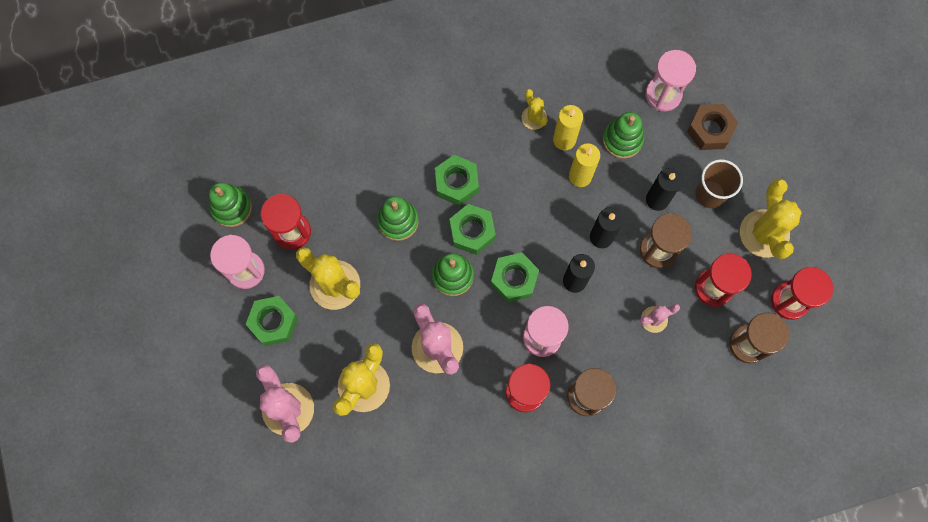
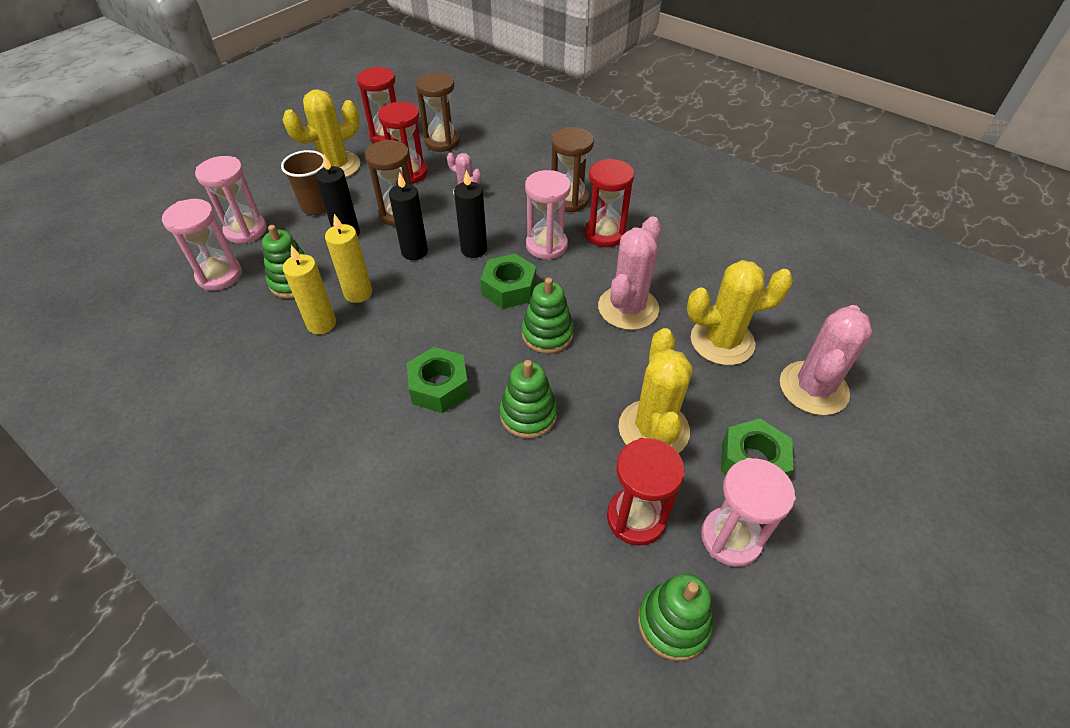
camera: 125 degrees left, 25 degrees down
(472, 231) = (486, 344): green nut -> none
(534, 118) = (308, 361): yellow cactus -> none
(710, 130) = (246, 231): brown nut -> pink hourglass

